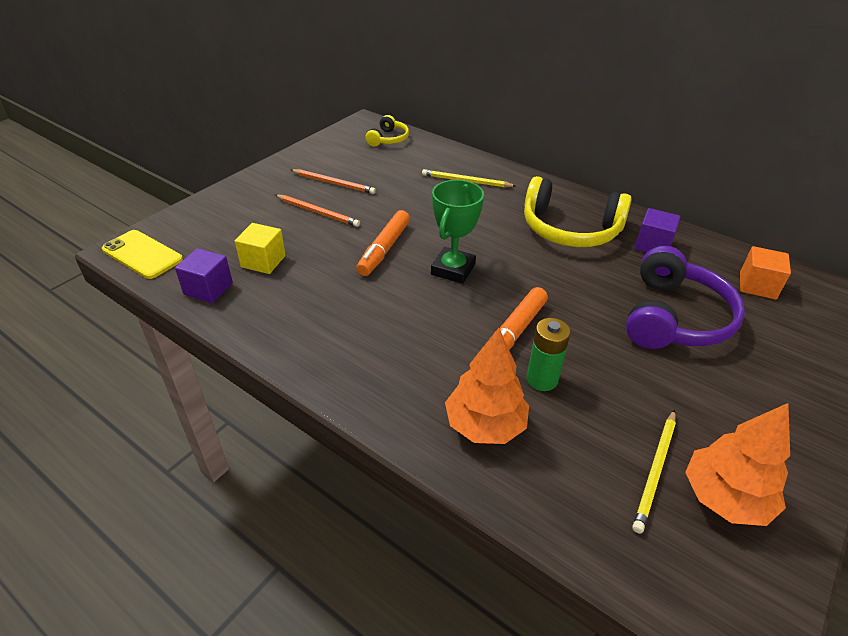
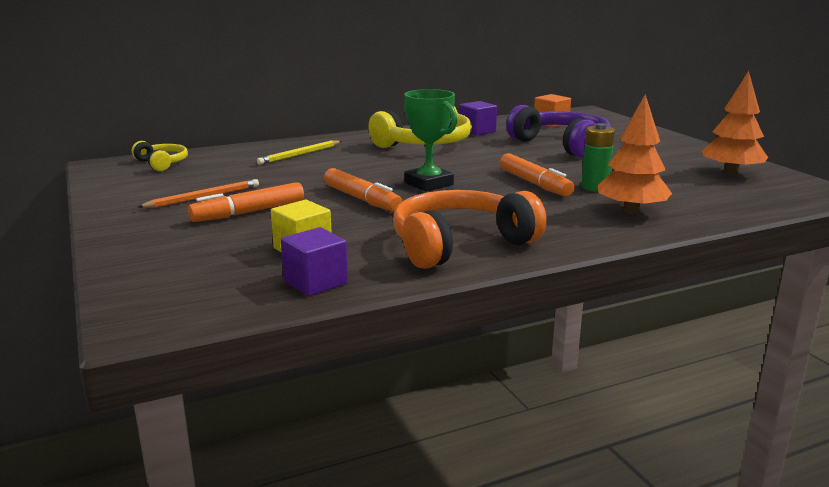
camera: 60 degrees left, 20 degrees down
(142, 254) = (175, 312): yellow phone -> none
(318, 212) = (248, 212): orange pencil -> orange marker
(318, 333) = (459, 244): none -> orange headphones
(655, 471) = (701, 181): yellow pencil -> none

